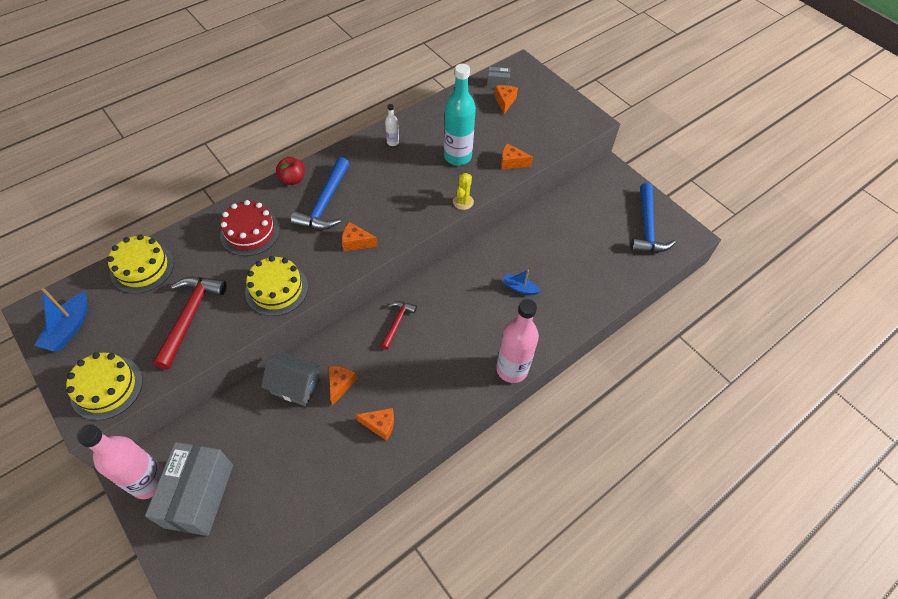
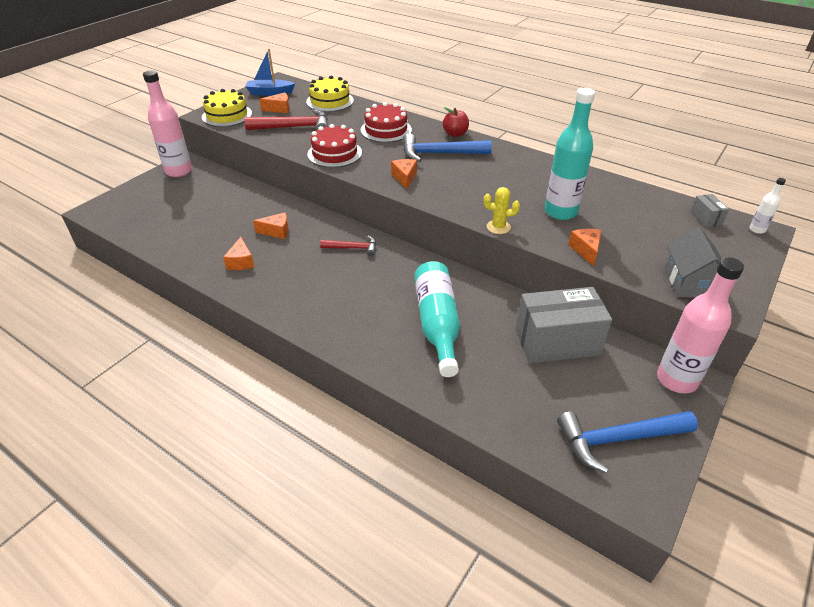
camera: 75 degrees right, 15 degrees down
(199, 495) = (169, 193): grey box -> grey box (557, 342)
(277, 289) = (334, 153): yellow cake -> red cake
(295, 386) = (269, 210): grey house -> grey house (689, 282)
(392, 142) = (544, 171): white bottle -> white bottle (757, 229)
(505, 102) = (681, 228): orange cheese -> orange cheese (279, 109)
(512, 369) = (326, 337): pink bottle -> pink bottle (676, 380)
(519, 288) = (437, 324): blue boat -> turquoise bottle

